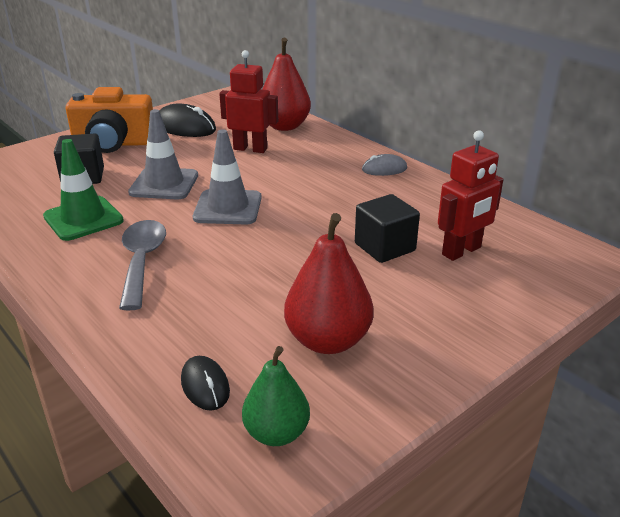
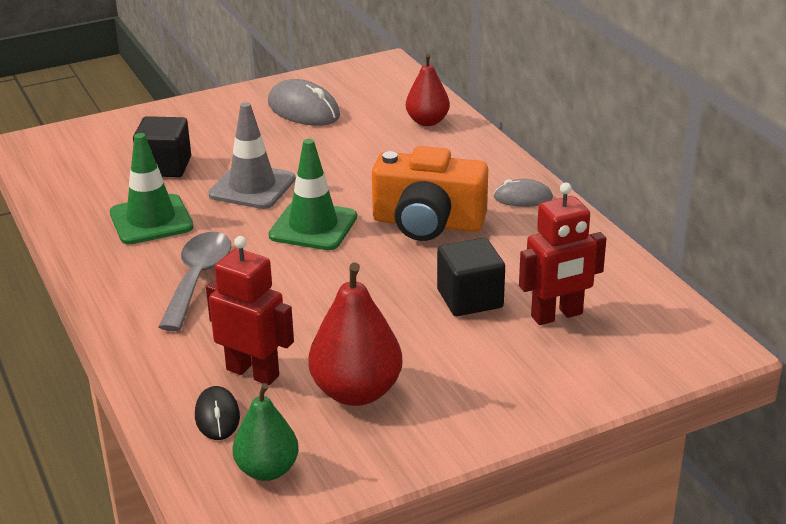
camera: 15 degrees right, 0 degrees up
(114, 144) = (212, 125): orange camera -> orange camera (428, 223)
(185, 127) = (303, 110): black mouse -> grey mouse
(228, 208) = (313, 226): grey traffic cone -> green traffic cone
(250, 149) = (371, 150): red robot -> red robot (253, 372)
(284, 126) = (427, 121): red pear -> red pear, size x0.65

